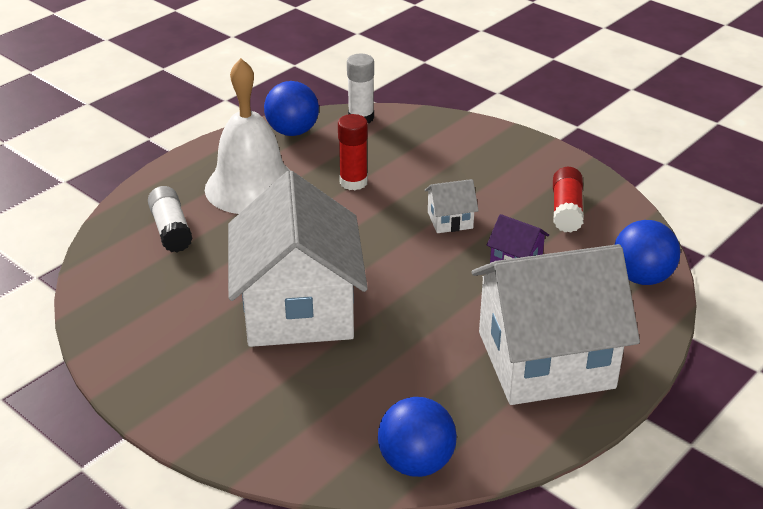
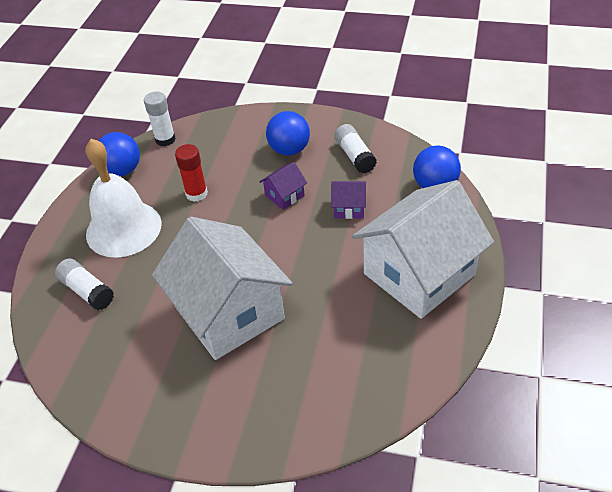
camera: 25 degrees left, 10 degrees up
(416, 463) = (392, 392): blue ball -> blue ball (289, 150)
(450, 220) = (284, 196): white house -> purple house
(566, 210) = (355, 156): red glue stick -> white glue stick

